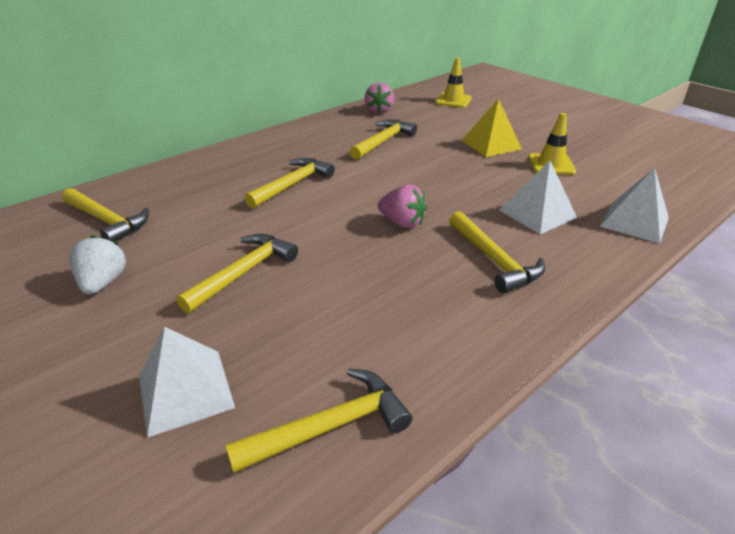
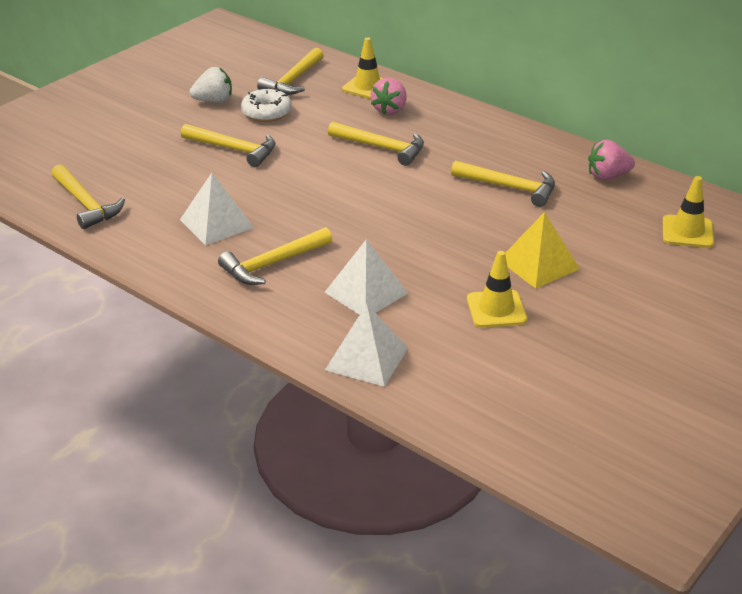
camera: 80 degrees right, 0 degrees up
(165, 180) = (367, 87): none -> yellow traffic cone
(169, 244) = (266, 112): none -> white donut
(185, 391) = (113, 153): white pyramid -> white pyramid (216, 223)
(402, 223) = (325, 213): pink strawberry -> pink strawberry (390, 110)

